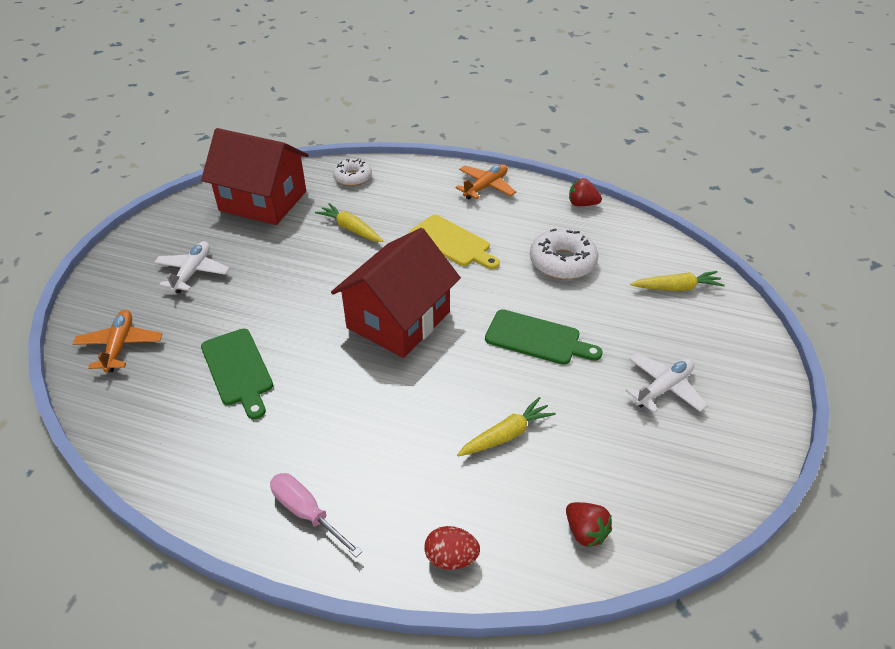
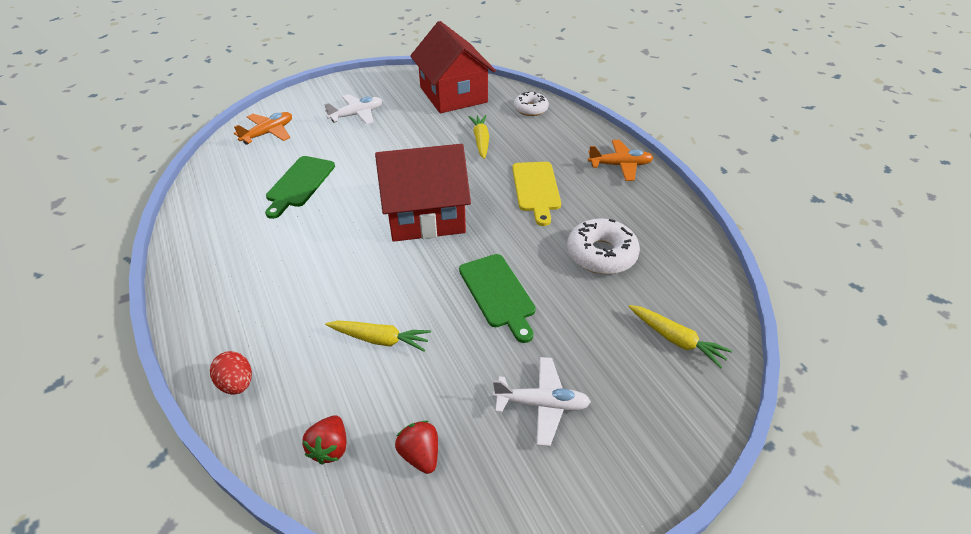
camera: 45 degrees right, 0 degrees up
(307, 513) = (213, 289): pink screwdriver -> none
(582, 204) = (686, 222): red strawberry -> red strawberry (420, 455)

